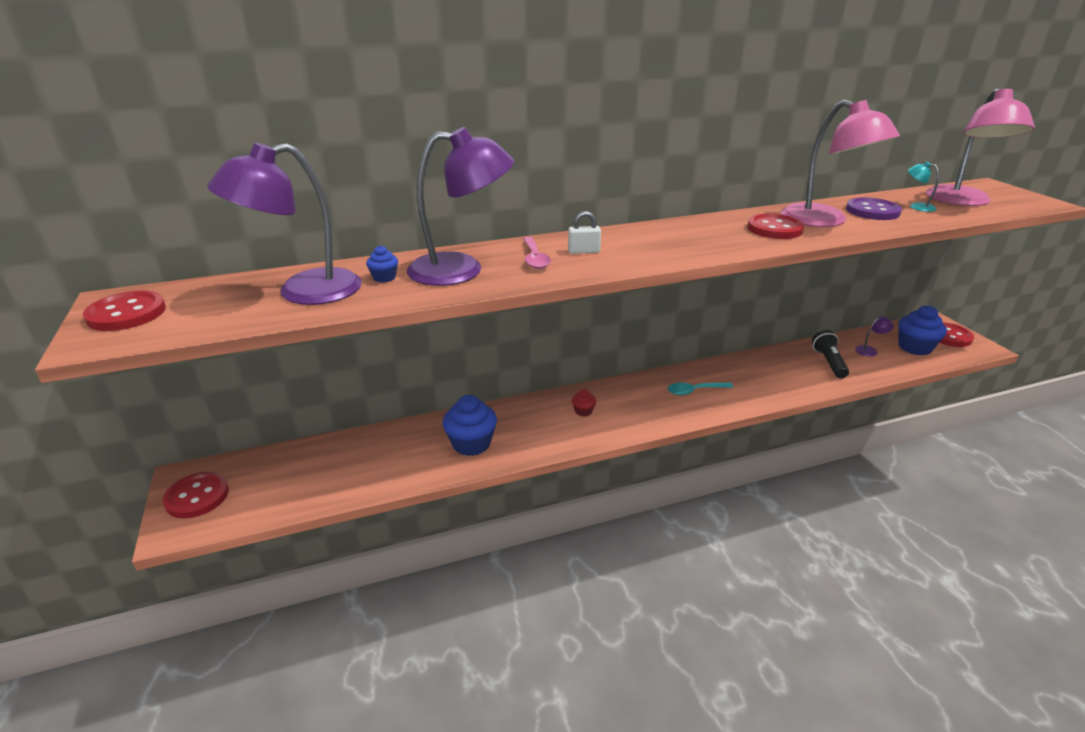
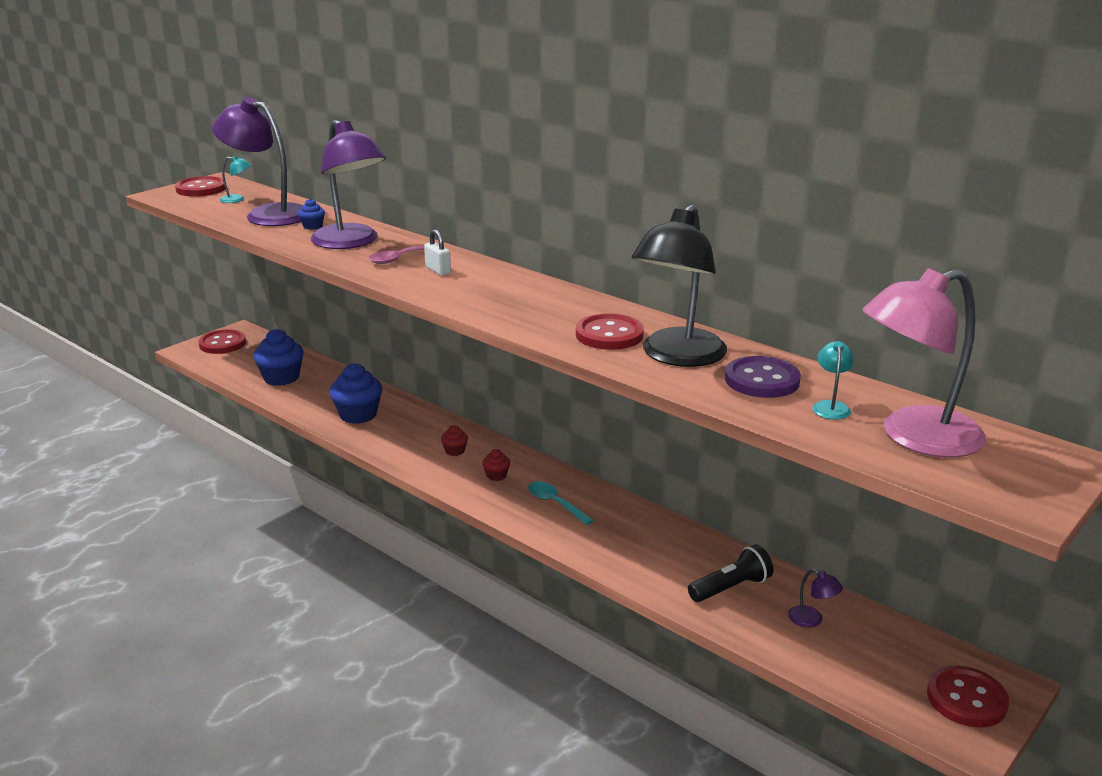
camera: 60 degrees right, 5 degrees down
(216, 299) = (237, 199): none -> turquoise lamp
(637, 403) = (496, 475): none -> red cupcake
(824, 221) = (677, 356): pink lamp -> black lamp
(914, 347) = (875, 663): blue cupcake -> blue cupcake (281, 378)

